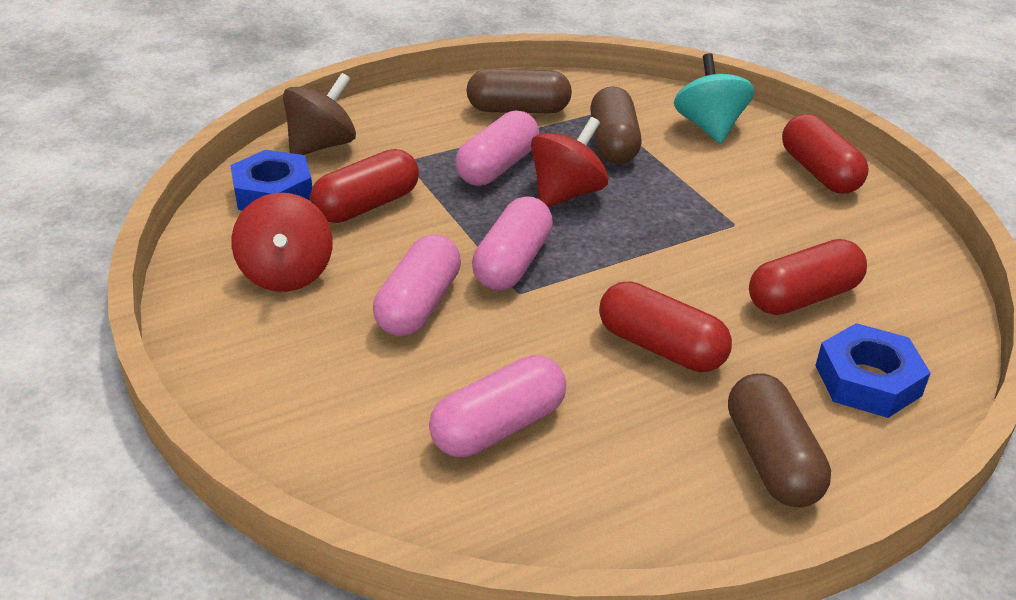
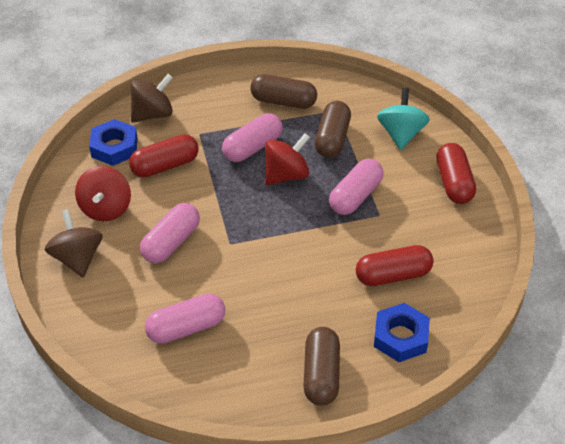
camera: 15 degrees right, 10 degrees up
(258, 351) = (77, 258): none -> brown spinning top
(512, 263) = (234, 222): pink capsule -> pink capsule (355, 196)
(660, 347) = (294, 294): red capsule -> none

